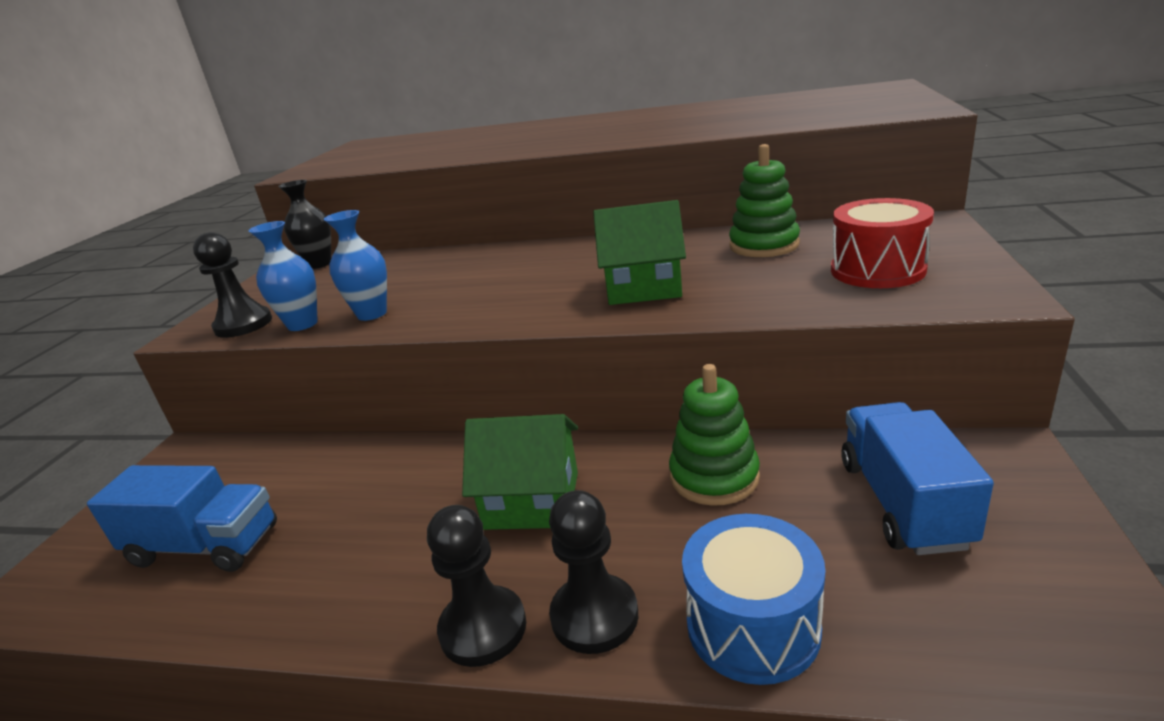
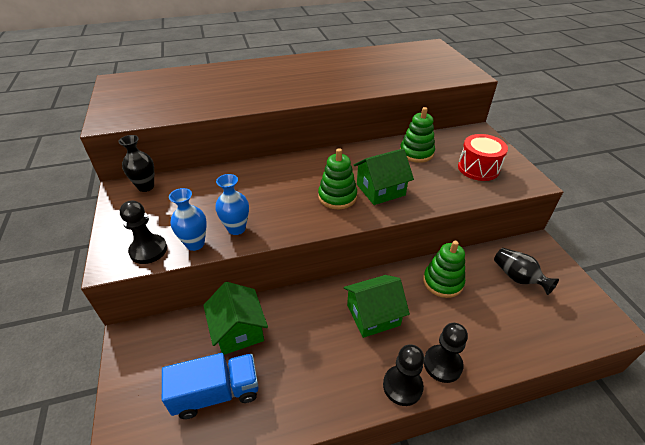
camera: 30 degrees left, 15 degrees up
(311, 473) = (238, 330): none -> green house
(559, 291) = (337, 197): none -> green stacking toy
(752, 626) = (500, 348): blue drum -> none
(903, 503) = (517, 277): blue truck -> black vase

